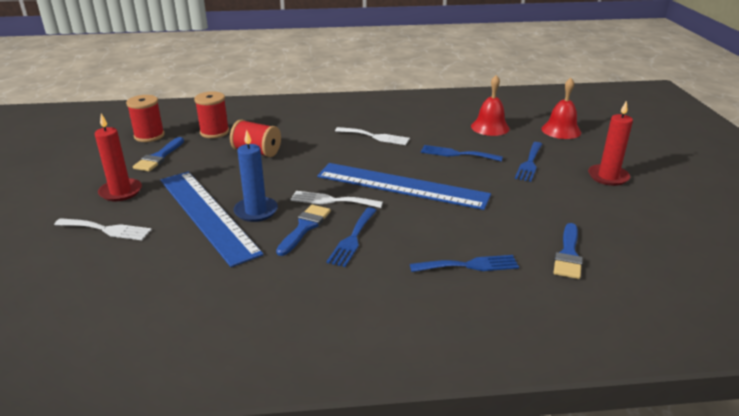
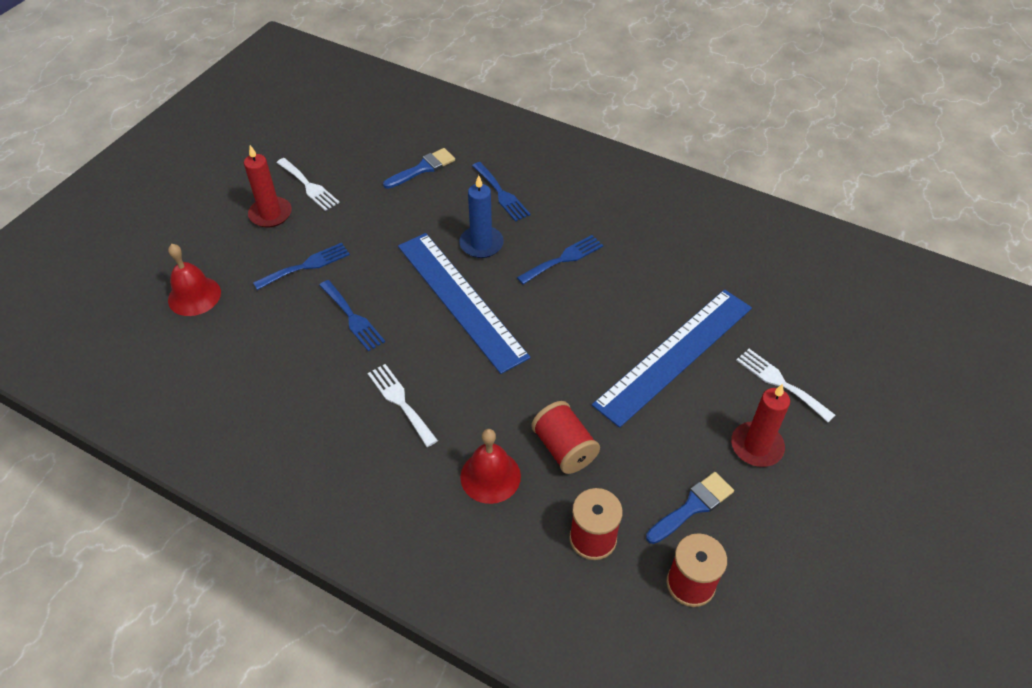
camera: 145 degrees left, 20 degrees up
(206, 215) = (675, 355): blue ruler -> blue ruler turned 45 degrees clockwise
(256, 211) = (625, 336): blue candle -> blue candle (481, 244)
(304, 227) = (594, 292): blue brush -> none
(332, 200) = (543, 314): white fork -> white fork (309, 186)
(469, 265) = (501, 194): blue fork -> blue fork turned 150 degrees counterclockwise
(490, 127) = (254, 345): red bell -> red bell (490, 476)

